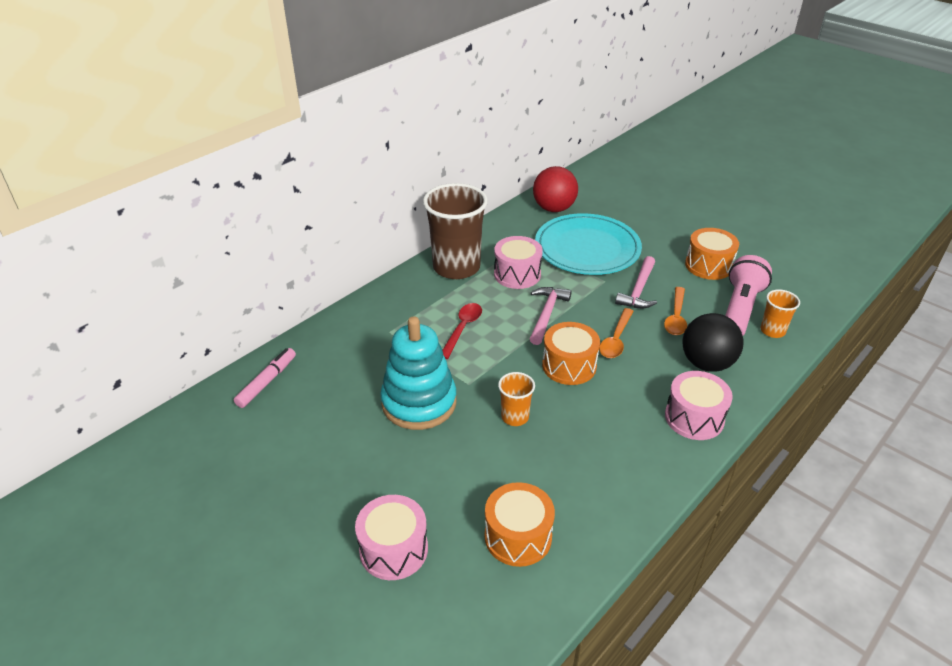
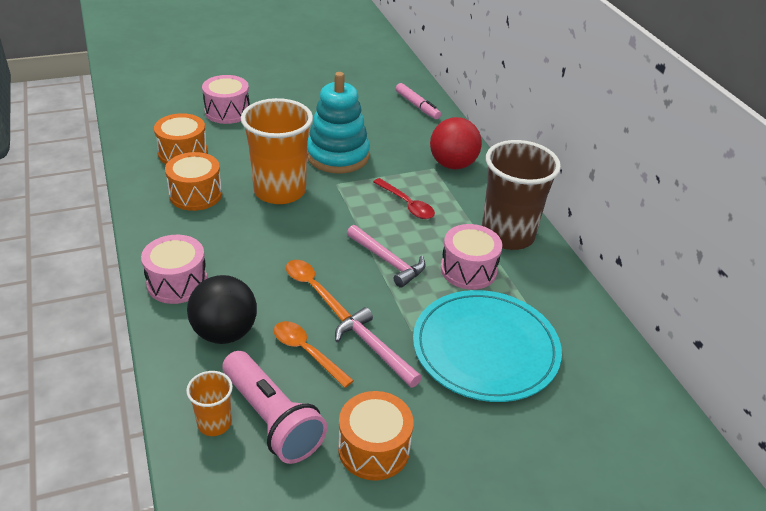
camera: 115 degrees right, 0 degrees up
(515, 417) = (280, 191): orange cup -> orange cup, size x2.13
(554, 208) = (597, 363): red ball -> red ball (452, 164)
(569, 366) = (307, 242): orange drum -> orange drum (195, 194)

